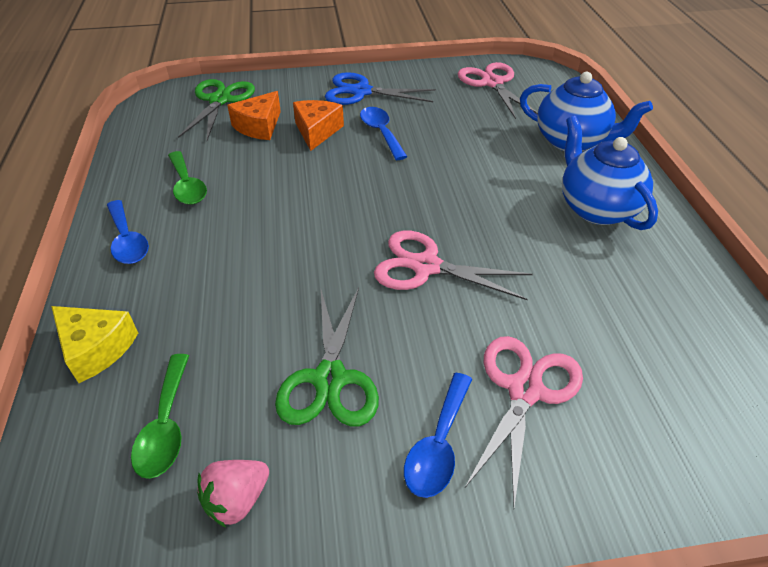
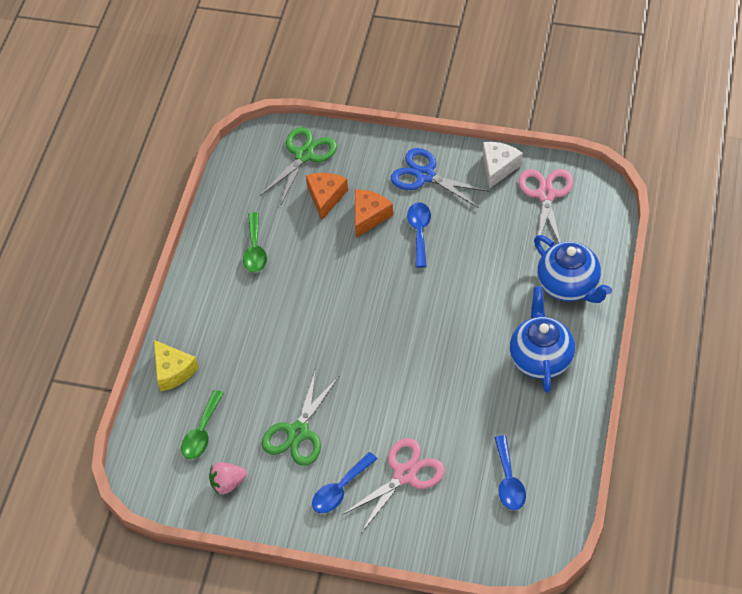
camera: 25 degrees right, 10 degrees up
(127, 240) = (205, 291): blue spoon -> blue spoon (508, 480)
(259, 126) = (326, 197): orange cheese -> orange cheese turned 135 degrees clockwise
(426, 266) = (391, 371): pink scissors -> none
(432, 74) = (498, 167): none -> white cheese

